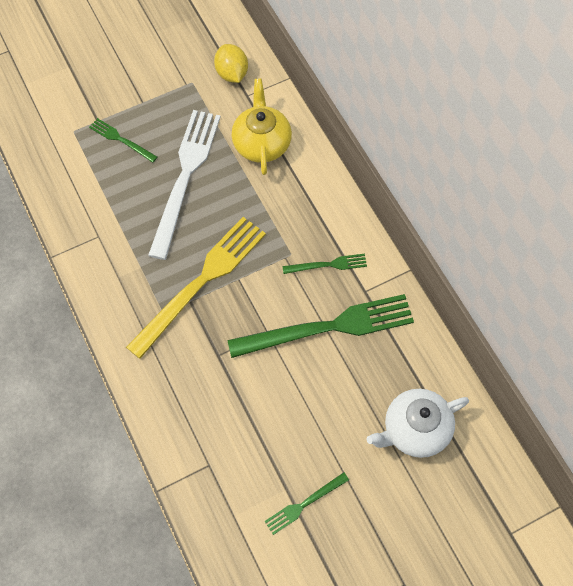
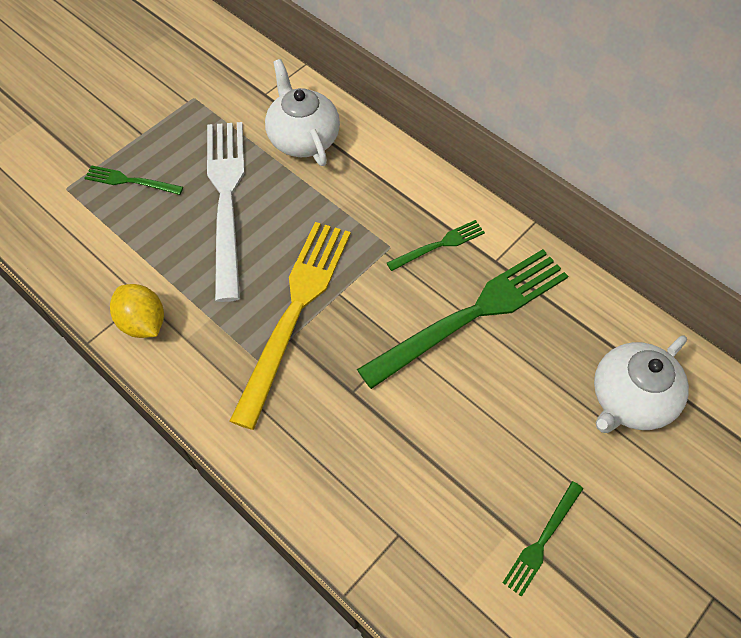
camera: 20 degrees left, 5 degrees down
(232, 73) = (237, 76): yellow lemon -> yellow lemon (143, 323)
(262, 143) = (303, 138): yellow teapot -> white teapot

